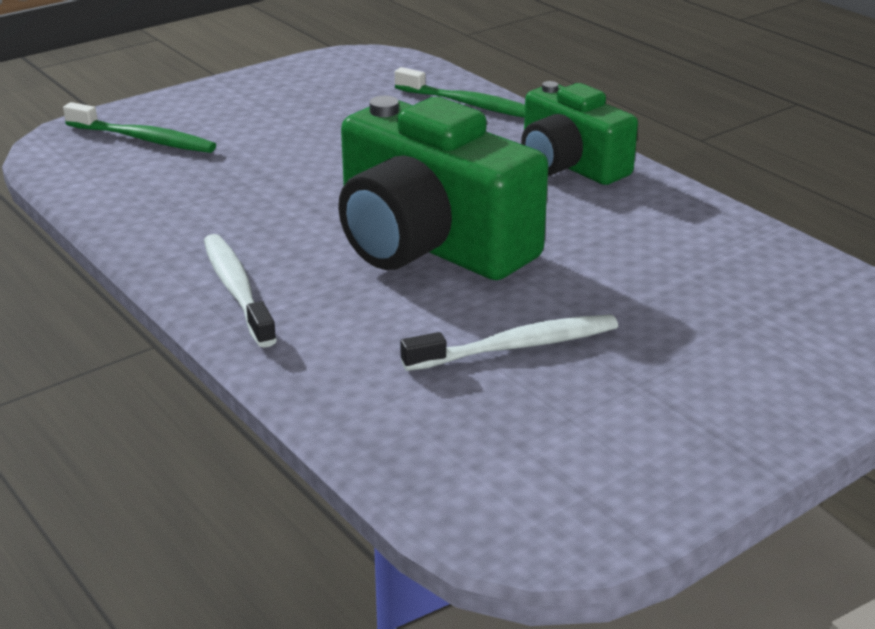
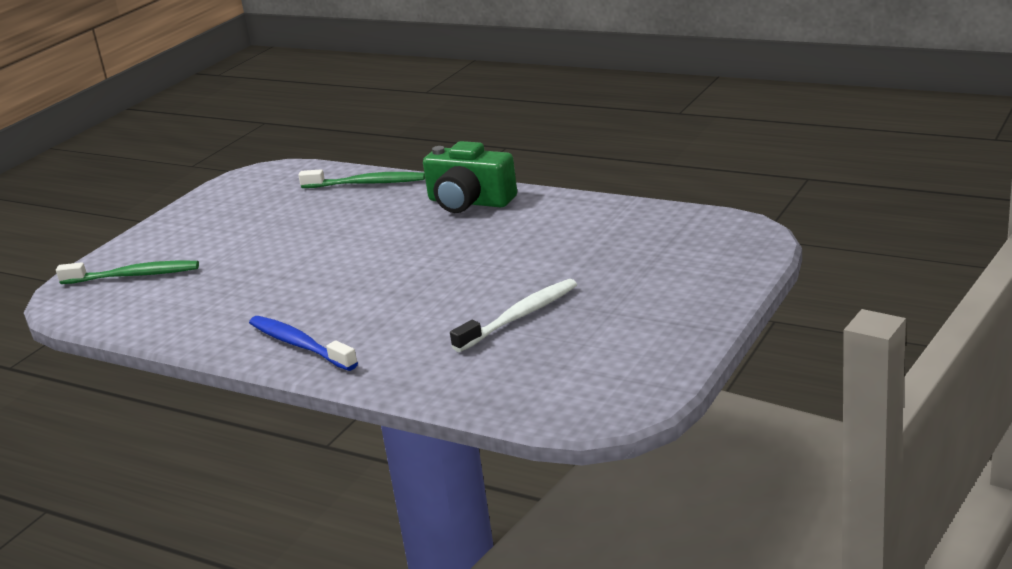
camera: 20 degrees left, 5 degrees down
(237, 290) = (300, 345): white toothbrush -> blue toothbrush
(429, 244) = (412, 277): green camera -> none

